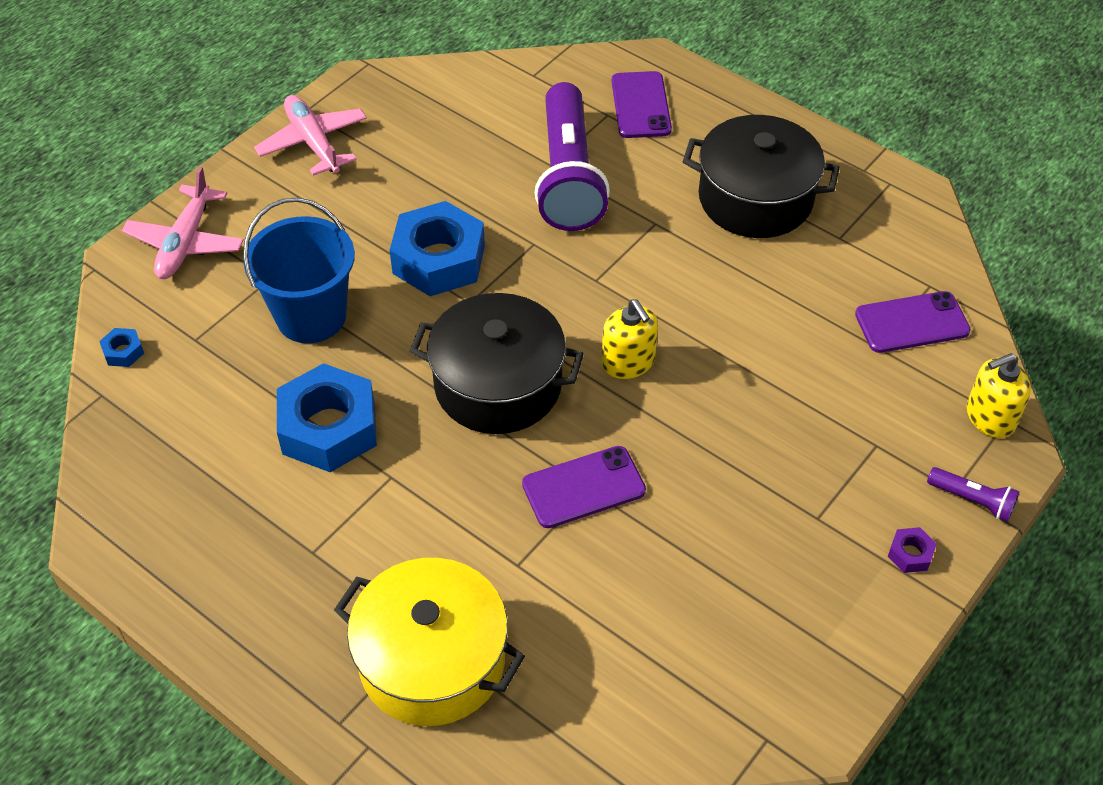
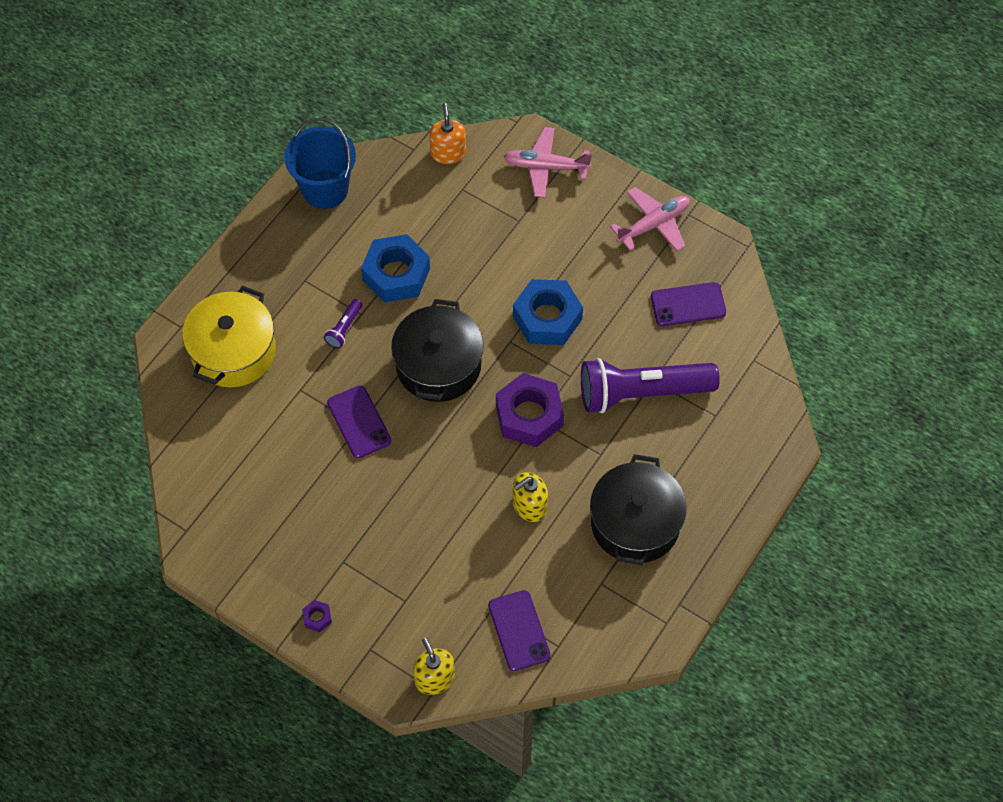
camera: 85 degrees right, 10 degrees up
(123, 352) = (448, 153): blue nut -> orange soap dispenser
(311, 316) = (488, 250): blue bucket -> blue bucket (325, 189)
(591, 289) = (529, 415): none -> purple nut
(628, 362) = (465, 443): yellow soap dispenser -> yellow soap dispenser (529, 506)
(640, 105) = (729, 438): purple phone -> purple phone (688, 304)
(972, 500) = (362, 660): purple flashlight -> purple flashlight (344, 328)

